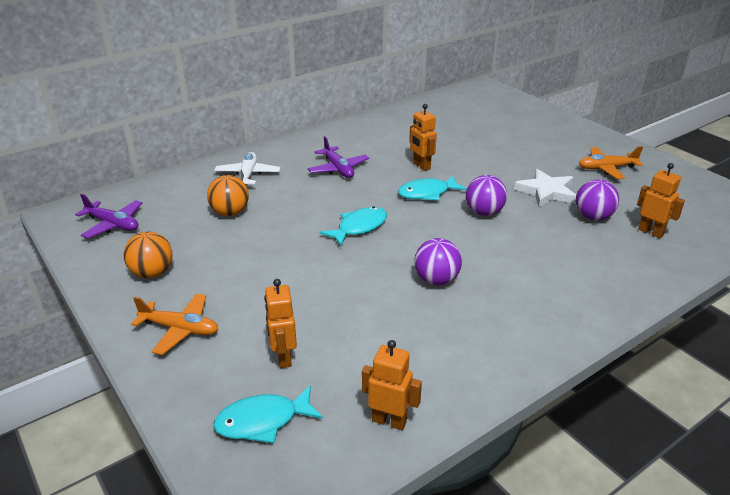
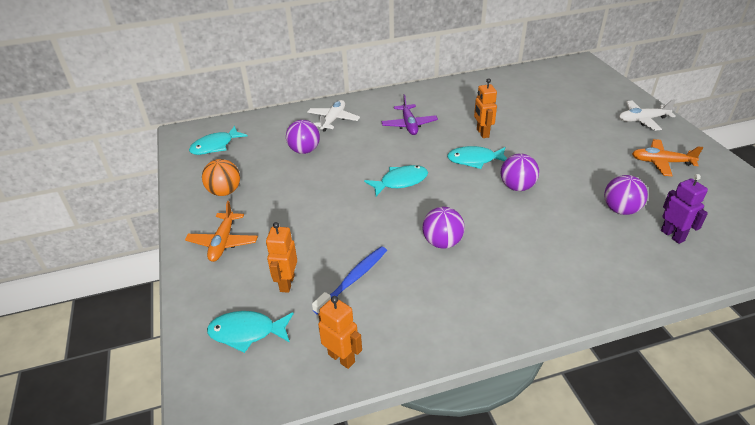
camera: 20 degrees right, 5 degrees up
(113, 224) = (215, 146): purple plane -> turquoise fish
(180, 329) = (223, 242): orange plane -> orange plane turned 60 degrees clockwise
(230, 212) = (304, 150): orange ball -> purple ball
(359, 336) = (353, 279): none -> blue toothbrush
(546, 191) = (587, 176): white star -> none
(569, 132) = (642, 120): none -> white plane
(650, 232) = (672, 235): orange robot -> purple robot

